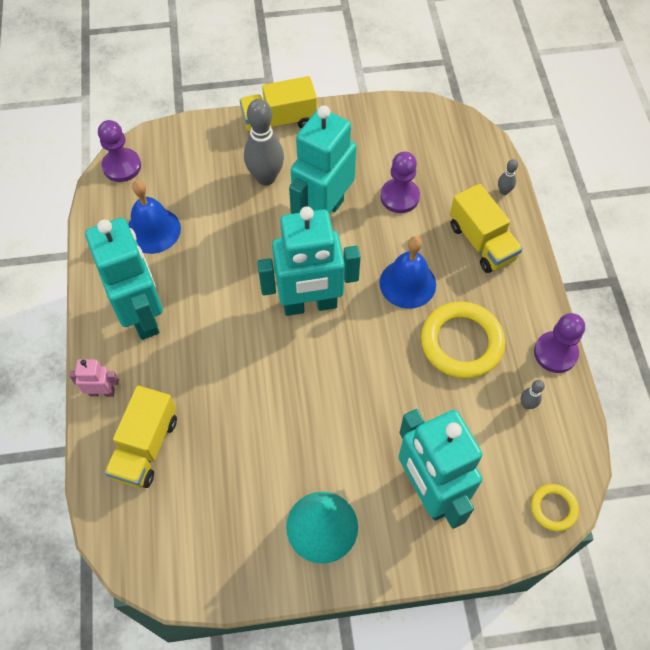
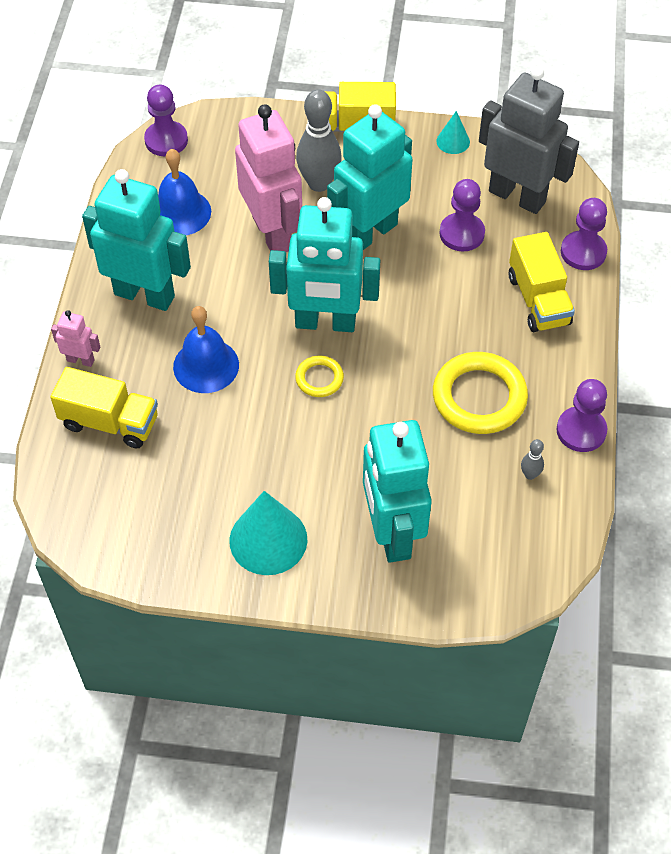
camera: 15 degrees right, 5 degrees down
(143, 315) = (144, 295): turquoise robot -> turquoise robot turned 60 degrees counterclockwise
(145, 447) = (110, 422): yellow truck -> yellow truck turned 105 degrees counterclockwise
(239, 232) = (273, 233): none -> pink robot
(366, 116) = (453, 141): none -> turquoise cone
(407, 283) = (440, 324): blue bell -> blue bell (206, 365)
(434, 154) = (517, 196): none -> grey robot
(504, 191) = (583, 252): grey bowling pin -> purple pawn
(553, 508) = (522, 582): yellow ring -> yellow ring (319, 378)

